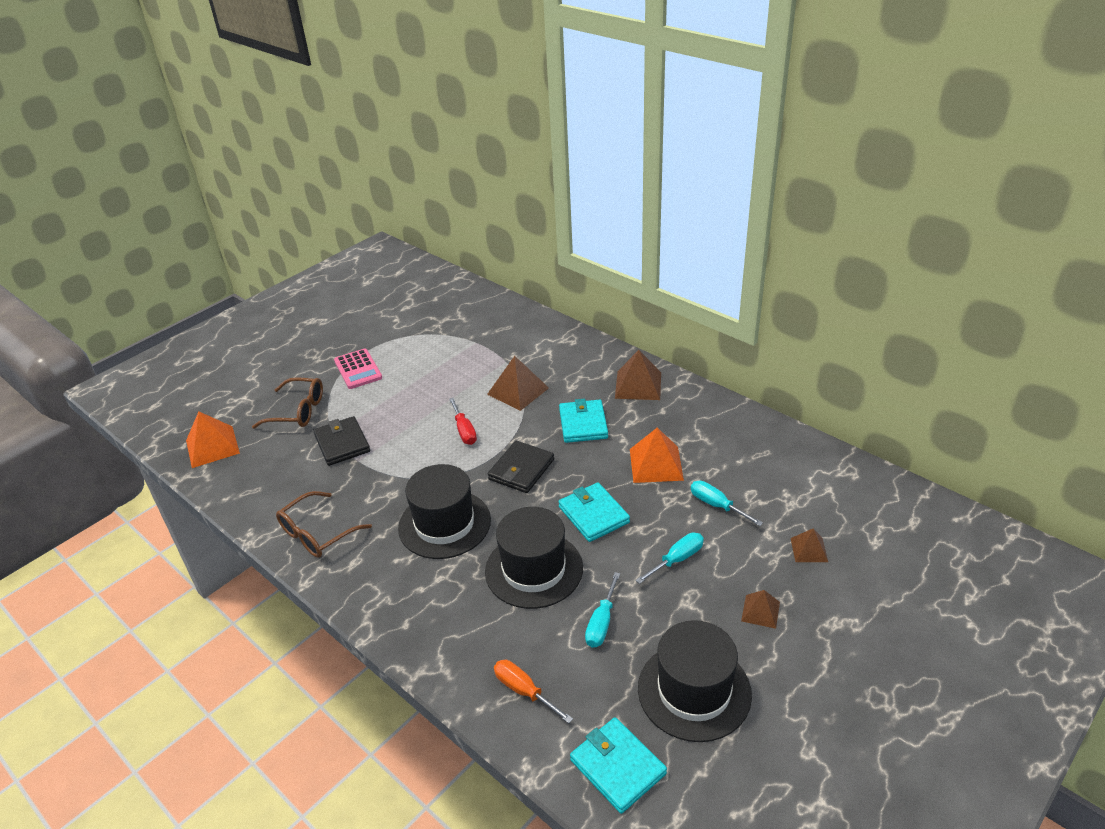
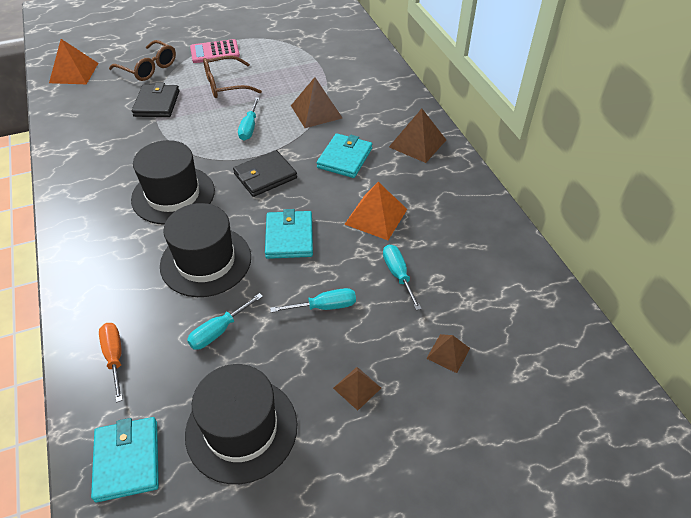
camera: 25 degrees right, 10 degrees up
(318, 533) = (84, 164): brown glasses -> brown glasses (226, 85)
(358, 369) = (215, 52): pink calculator -> pink calculator turned 75 degrees clockwise
(464, 431) = (249, 127): red screwdriver -> turquoise screwdriver

